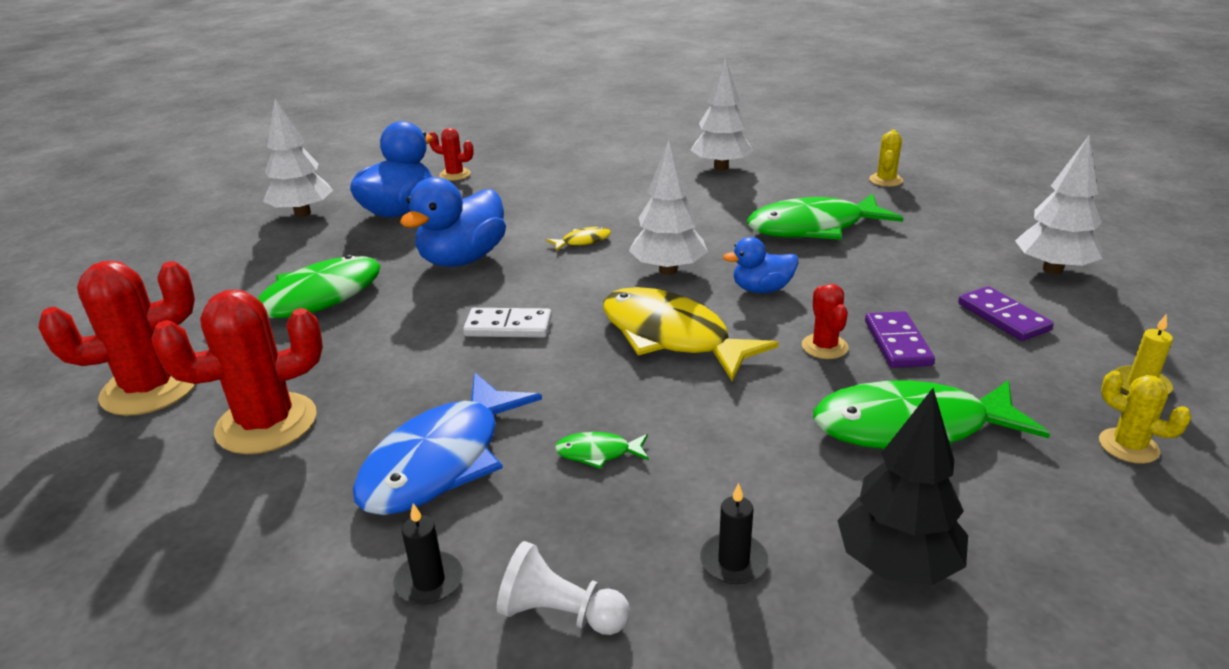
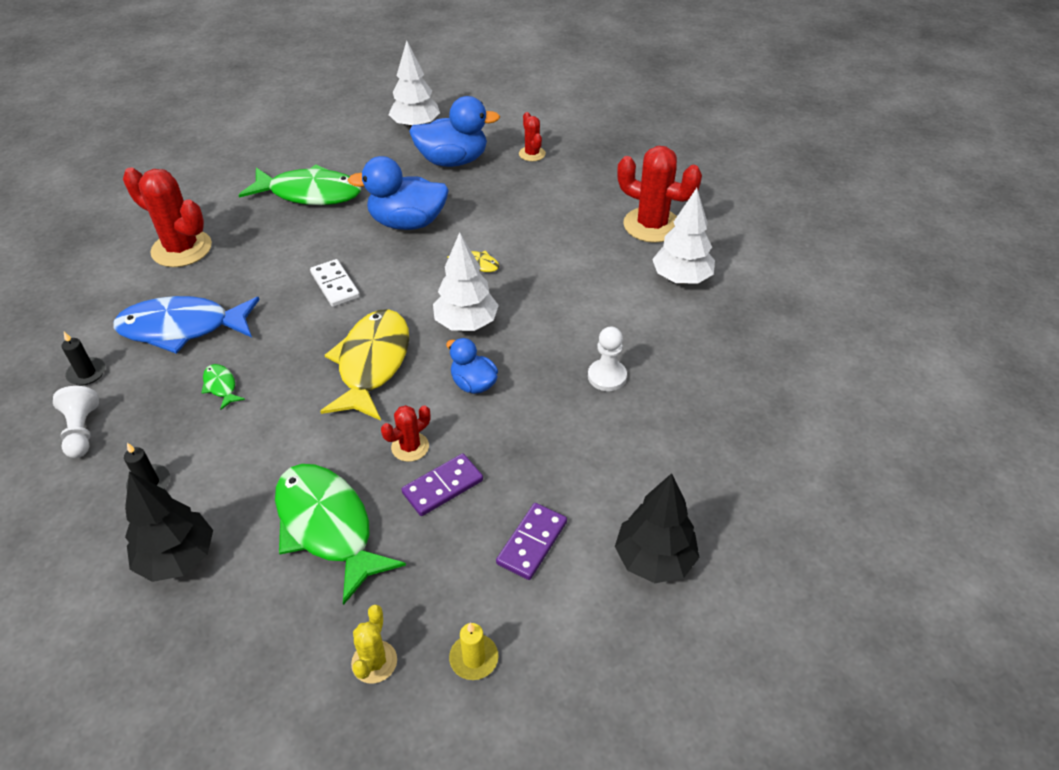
camera: 55 degrees right, 15 degrees up
(150, 388) = (190, 192): red cactus -> red cactus (651, 225)
(813, 228) = (607, 376): green fish -> white pawn
(885, 180) = (756, 391): yellow cactus -> none
(1052, 269) = (654, 560): white tree -> black tree

